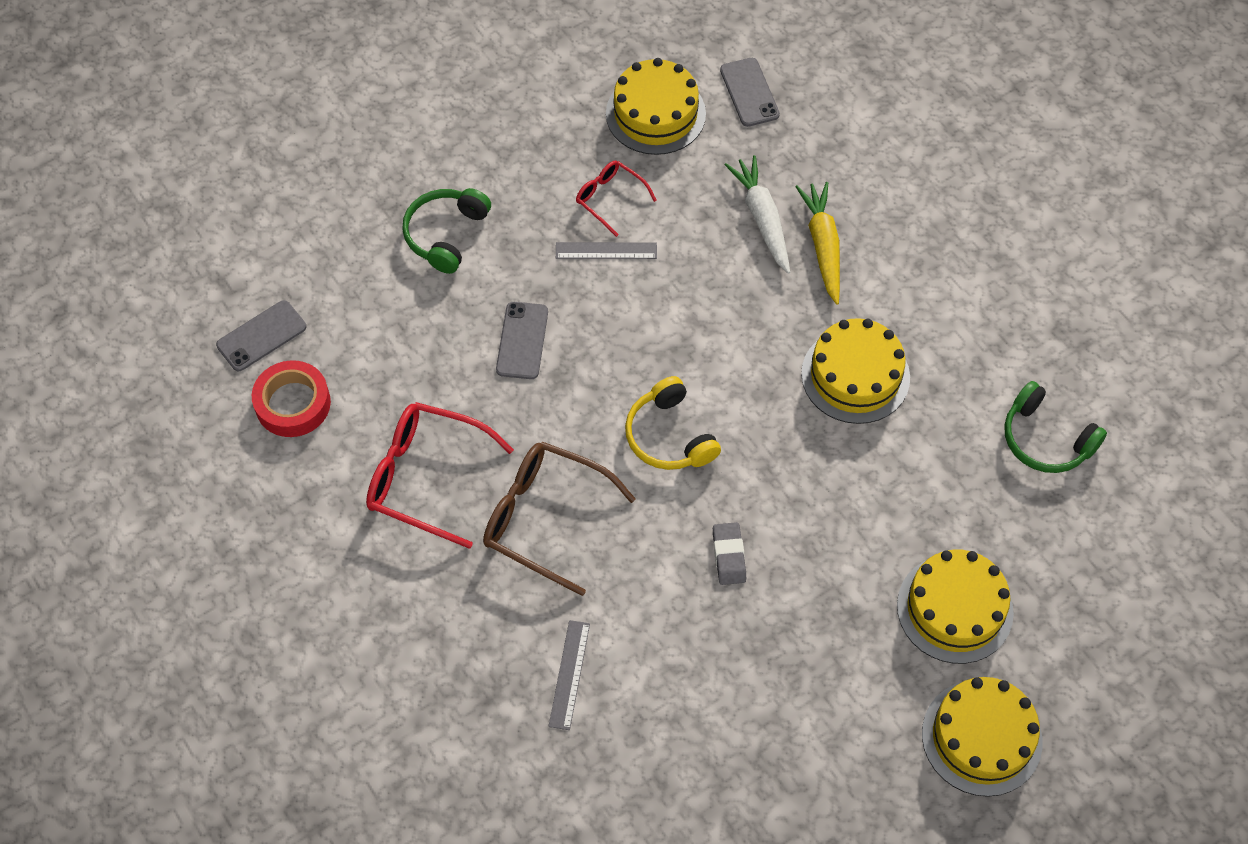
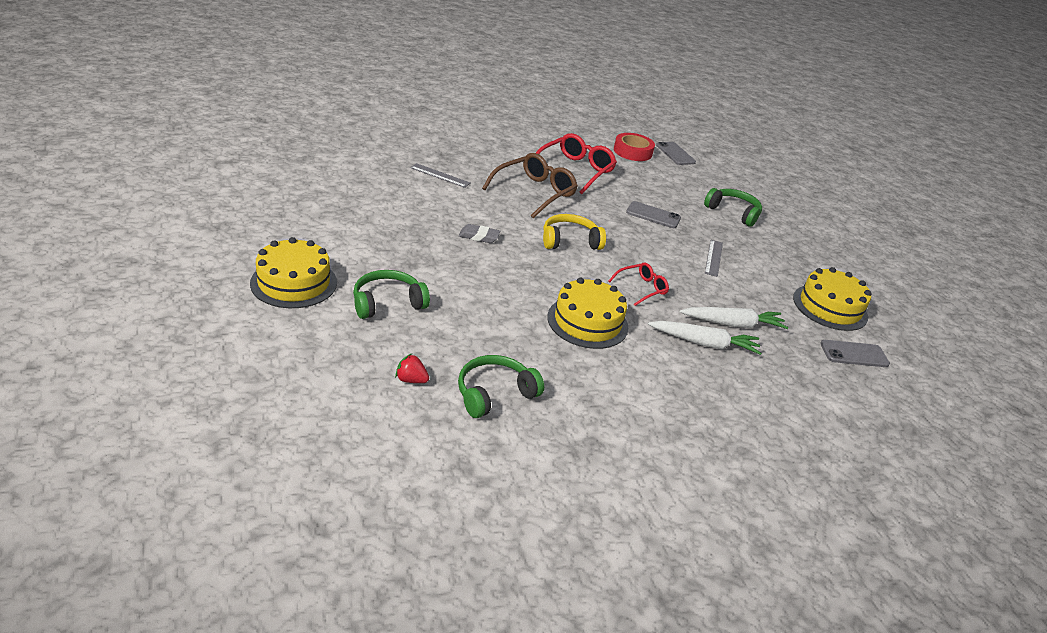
camera: 100 degrees right, 25 degrees down
(610, 199) = (755, 270): red glasses -> red glasses (641, 288)
(823, 246) = (704, 343): yellow carrot -> white carrot
(954, 609) = (387, 303): yellow cake -> green headphones
(1075, 528) = (411, 380): none -> red strawberry

